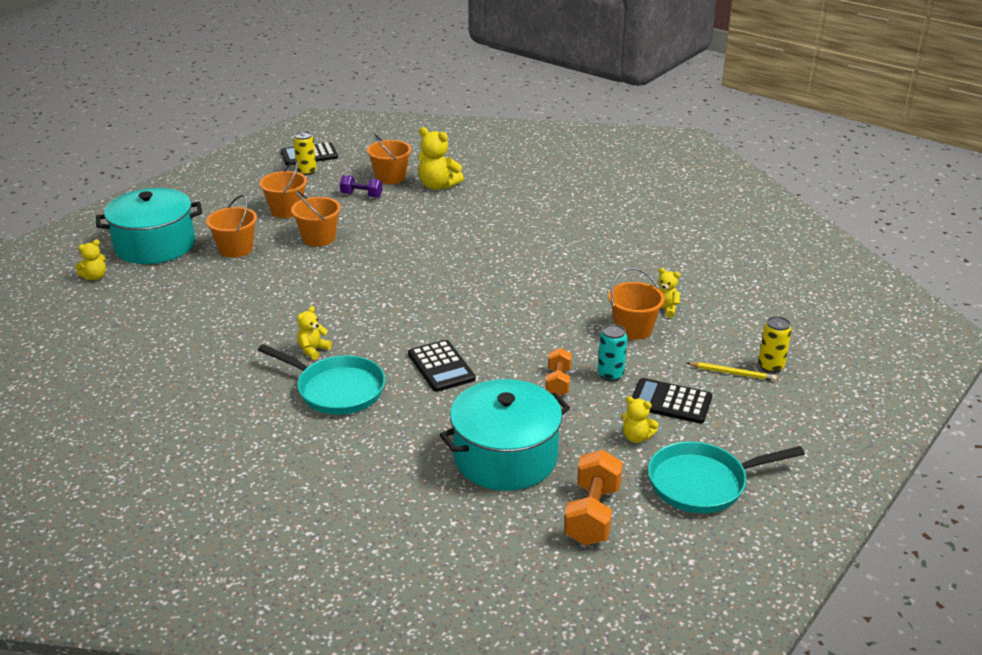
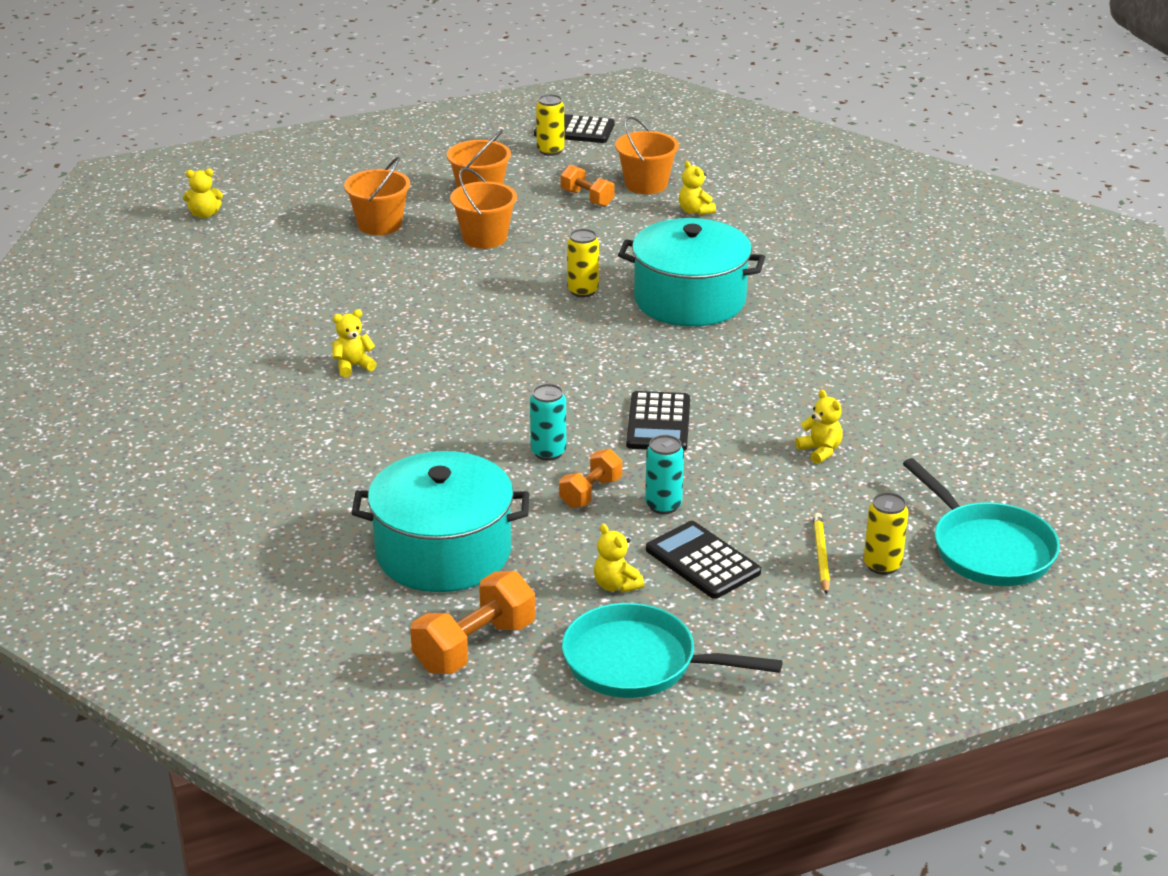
camera: 30 degrees right, 0 degrees up
(155, 245) = (297, 196): turquoise pot -> turquoise pot (689, 300)
(336, 389) = (335, 417): turquoise pan -> turquoise pan (987, 549)
(361, 195) = (587, 198): purple dumbbell -> orange dumbbell
(419, 254) = (583, 291): none -> yellow can
(438, 186) = (695, 211): yellow teddy bear -> yellow teddy bear, size x0.58
(441, 366) = (474, 430): black calculator -> black calculator (658, 423)
(504, 365) = (548, 452): none -> turquoise can
(633, 329) = (753, 462): orange bucket -> none
(732, 373) = (821, 556): yellow pencil -> yellow pencil turned 135 degrees counterclockwise

